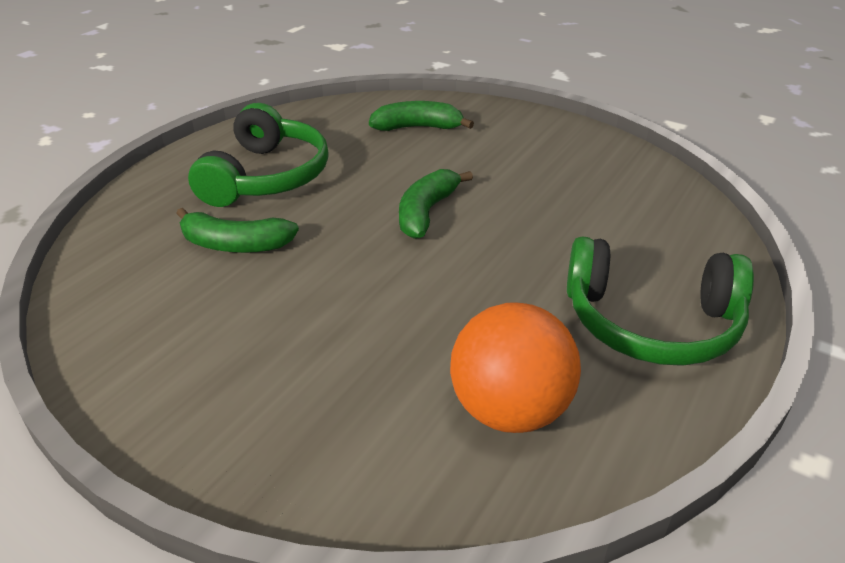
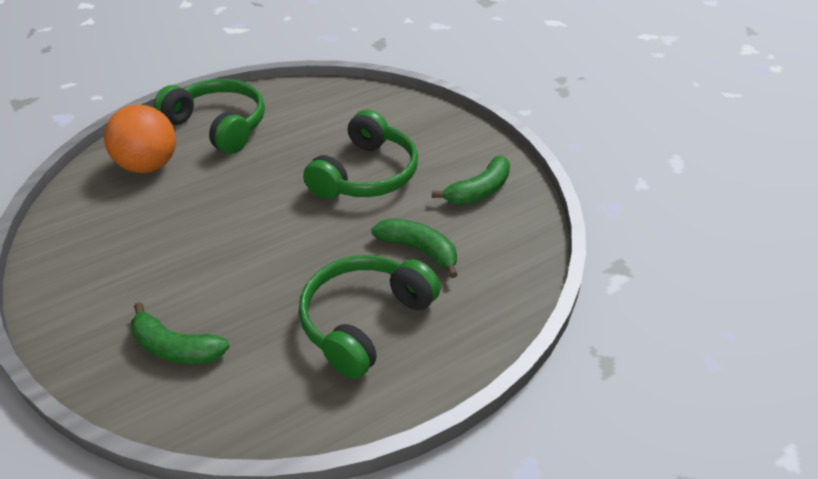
camera: 155 degrees left, 5 degrees up
(358, 315) = (366, 174): none -> green headphones
(426, 212) = (265, 235): green banana -> green banana (479, 191)
(509, 409) = (327, 113): orange ball -> orange ball (148, 165)

